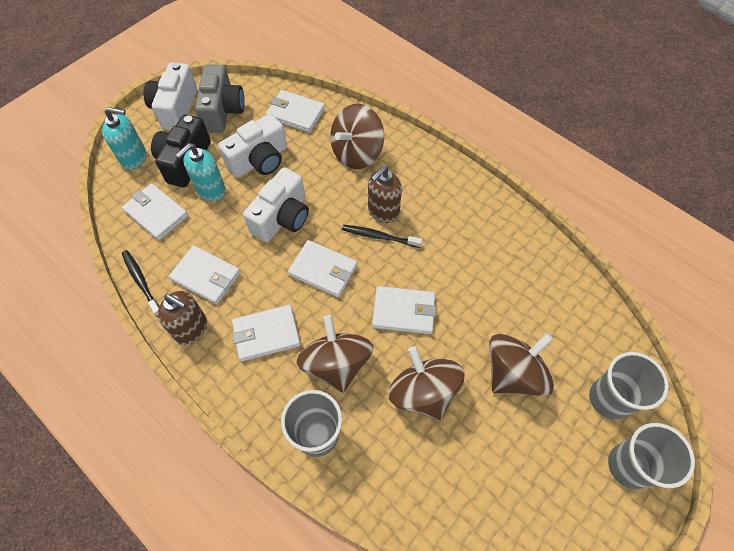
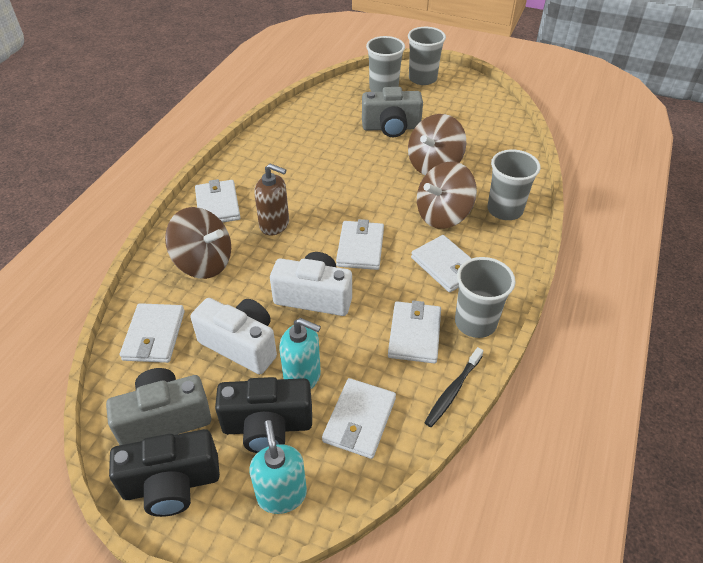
camera: 110 degrees left, 15 degrees down
(176, 108) = (172, 484): white camera -> black camera
(191, 329) = (475, 322): brown soap dispenser -> grey cup
(379, 236) = (305, 220): black toothbrush -> none
(404, 311) = (373, 189): white wallet -> white wallet (218, 205)
(513, 373) = (391, 127): brown spinning top -> grey camera

